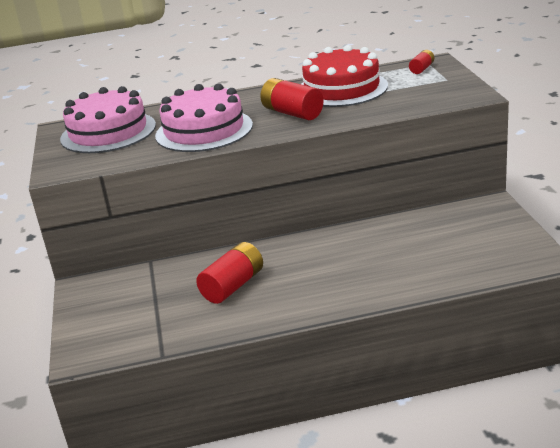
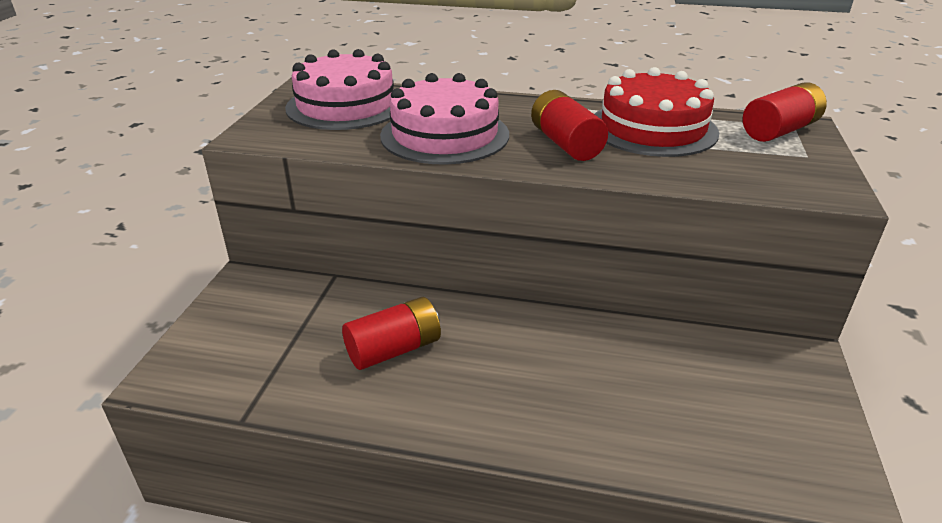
camera: 20 degrees right, 5 degrees up
(421, 69) = (779, 131): red battery -> red battery, size x1.86

